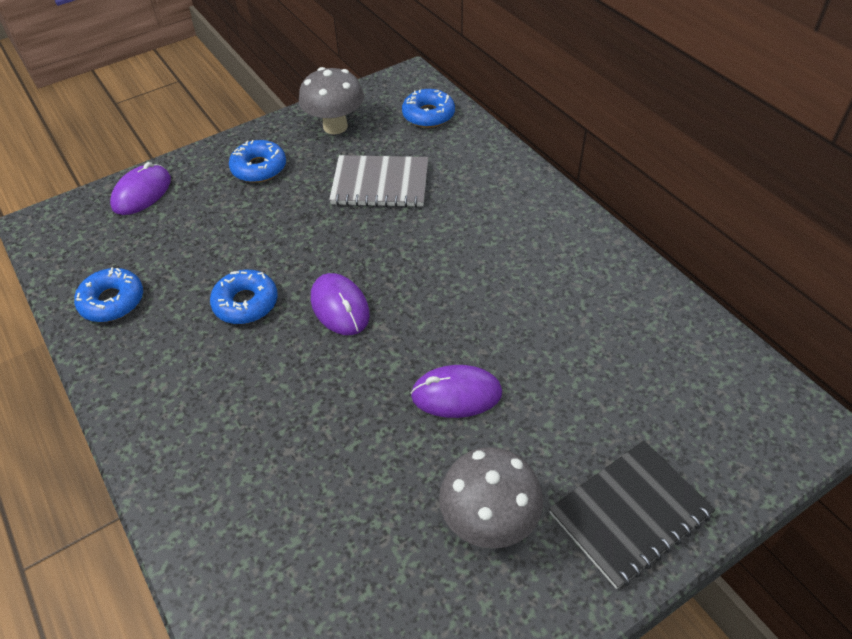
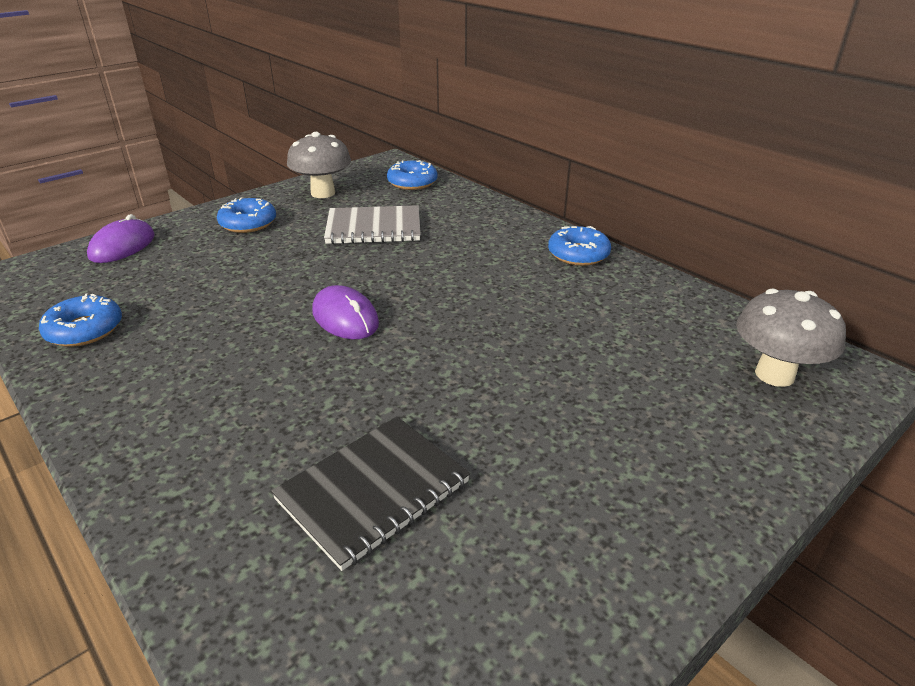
camera: 10 degrees left, 15 degrees down
(246, 303) = (240, 321): blue donut -> blue donut (578, 254)
(456, 394) = (486, 378): purple mouse -> none
(489, 521) = (551, 488): grey mushroom -> grey mushroom (774, 374)
(630, 514) = (708, 465): black notebook -> black notebook (373, 491)

